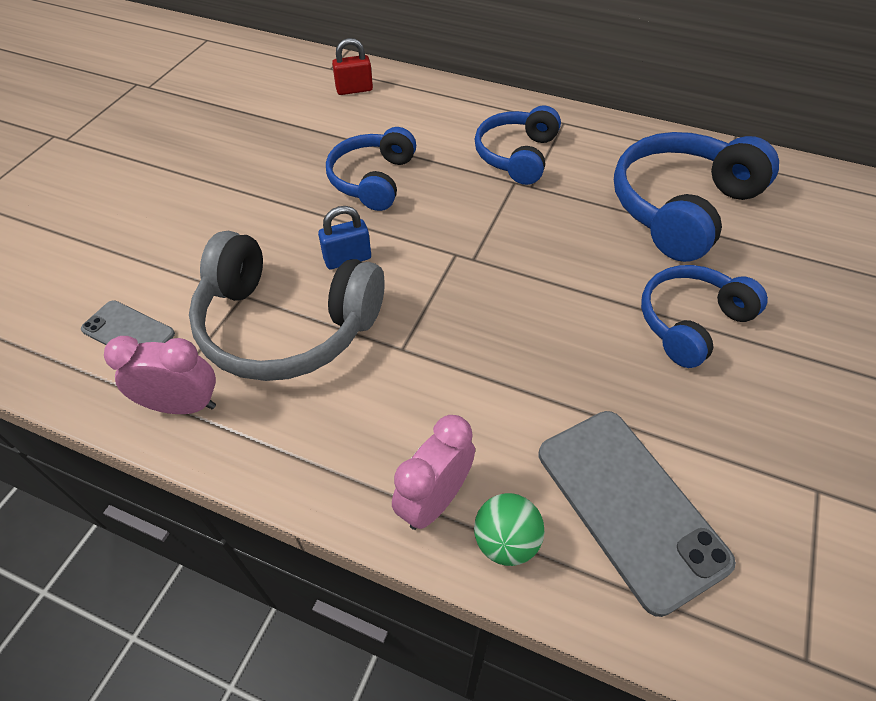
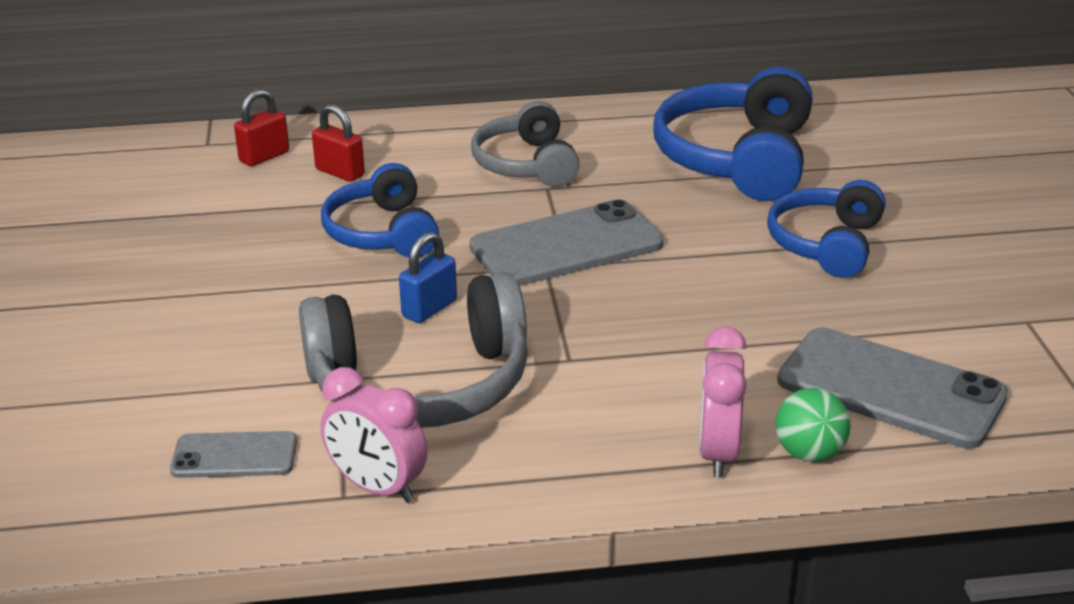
camera: 30 degrees left, 20 degrees down
(183, 405) = (377, 488): pink clock -> pink clock turned 120 degrees counterclockwise
(389, 119) = (340, 172): none -> red padlock
(485, 240) = (566, 246): none -> grey phone
(516, 155) = (526, 164): blue headphones -> grey headphones

